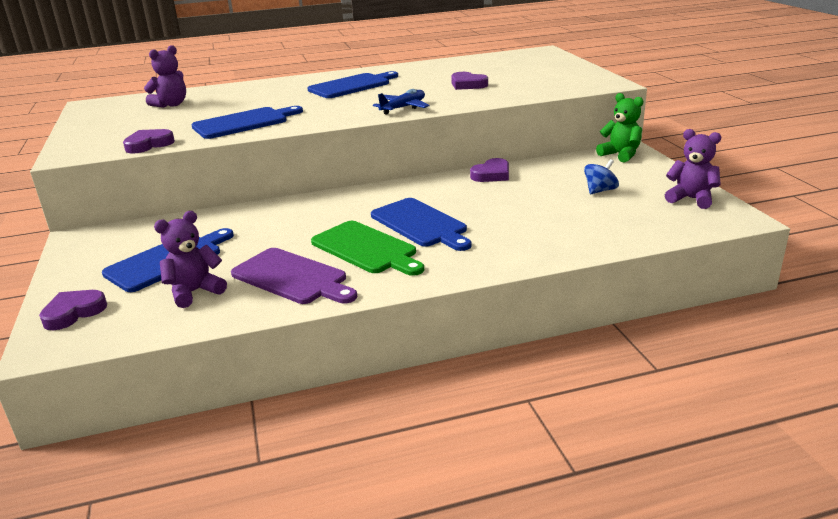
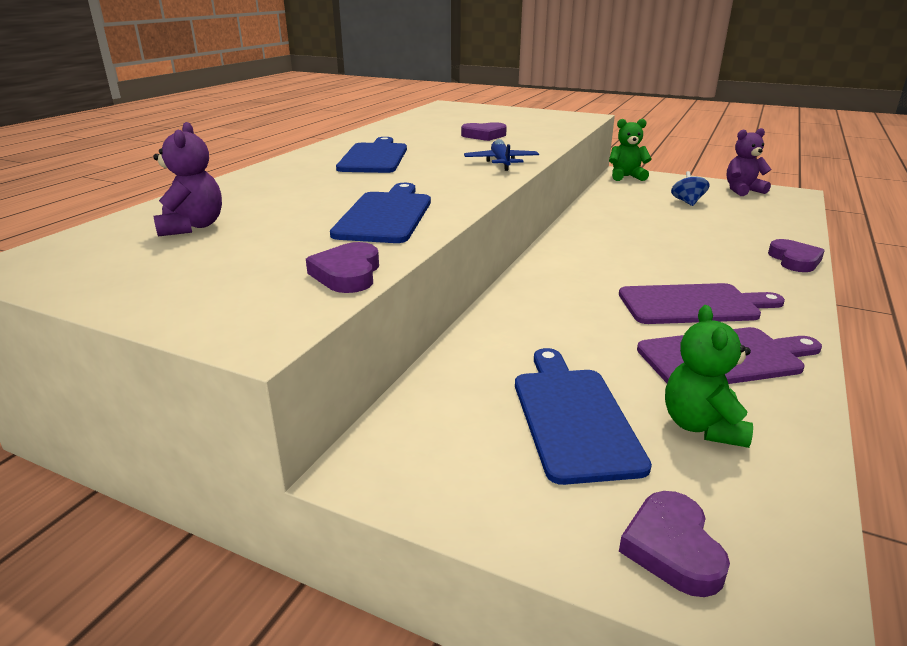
camera: 50 degrees left, 0 degrees up
(194, 292) = (702, 426): purple teddy bear -> green teddy bear
(366, 249) = (693, 305): green cutting board -> purple cutting board
(420, 224) = (665, 268): blue cutting board -> none
(492, 174) = (592, 215): purple heart -> purple heart (794, 260)

